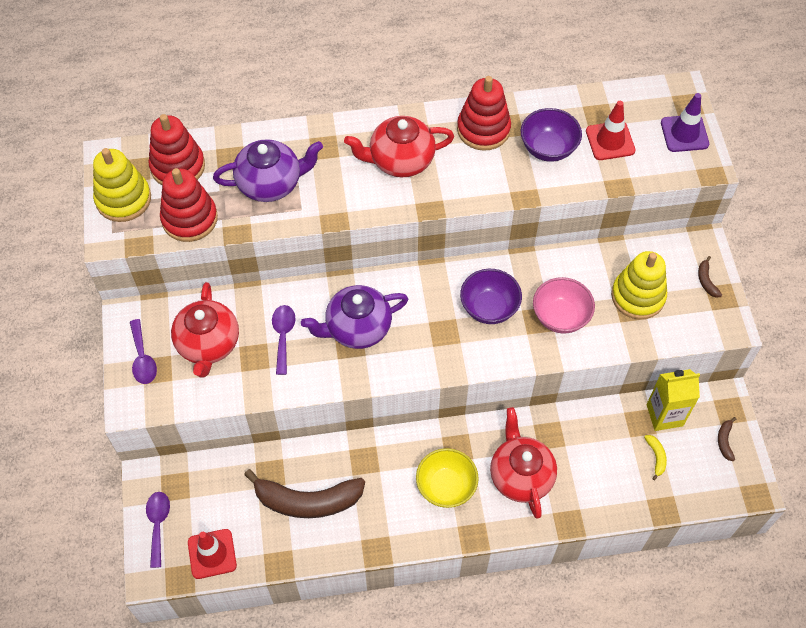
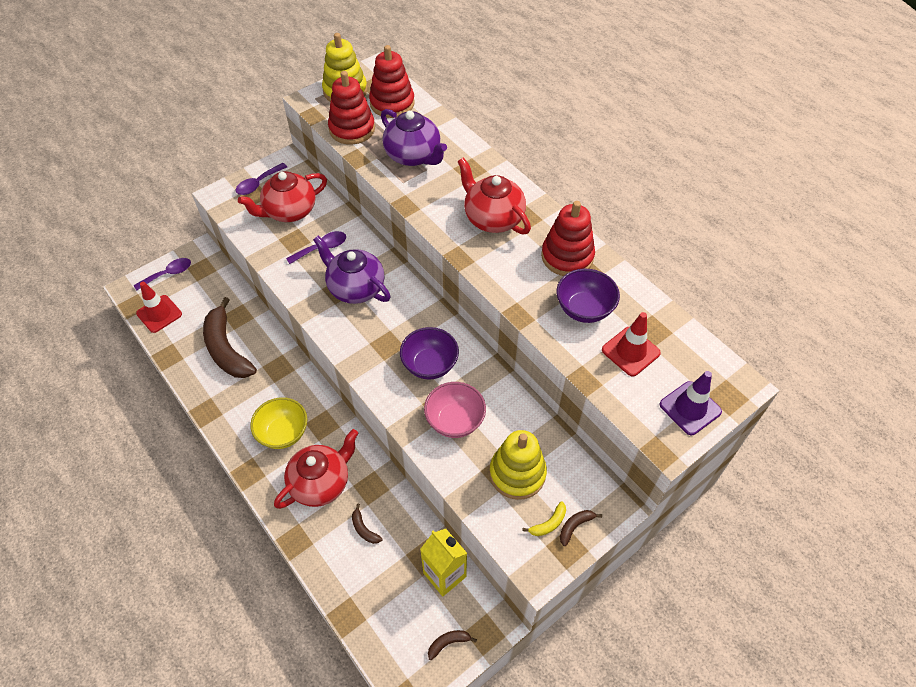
camera: 60 degrees right, 5 degrees down
(588, 459) = (364, 529): none -> brown banana
(656, 457) = (397, 586): yellow banana -> yellow banana (548, 523)

